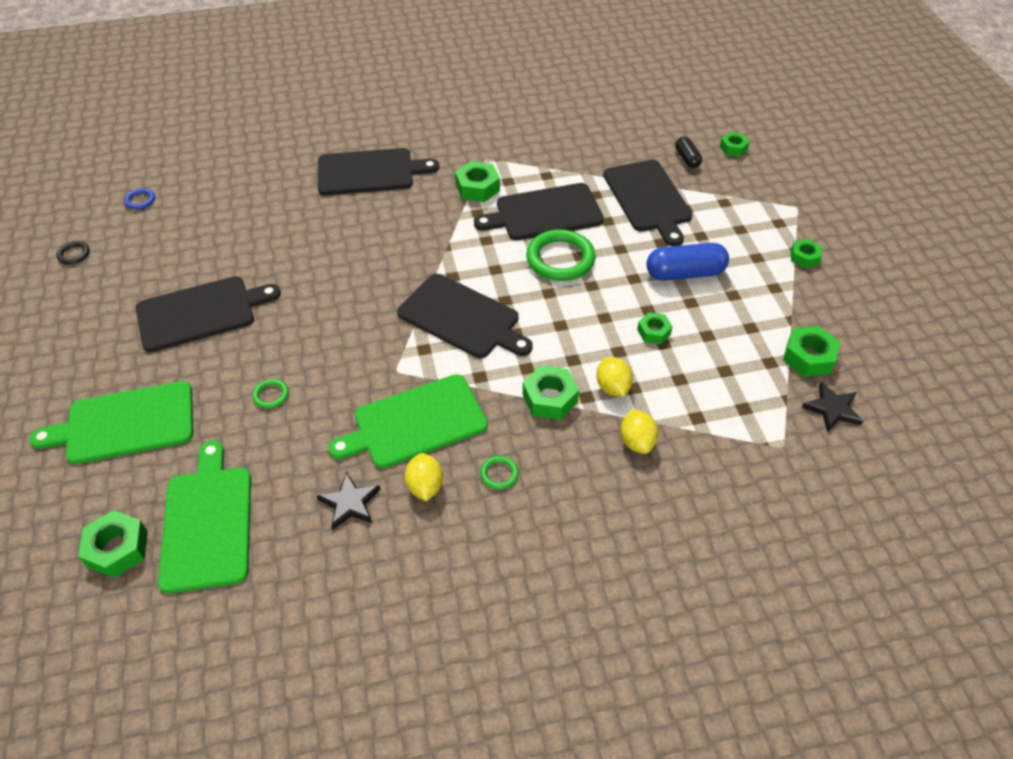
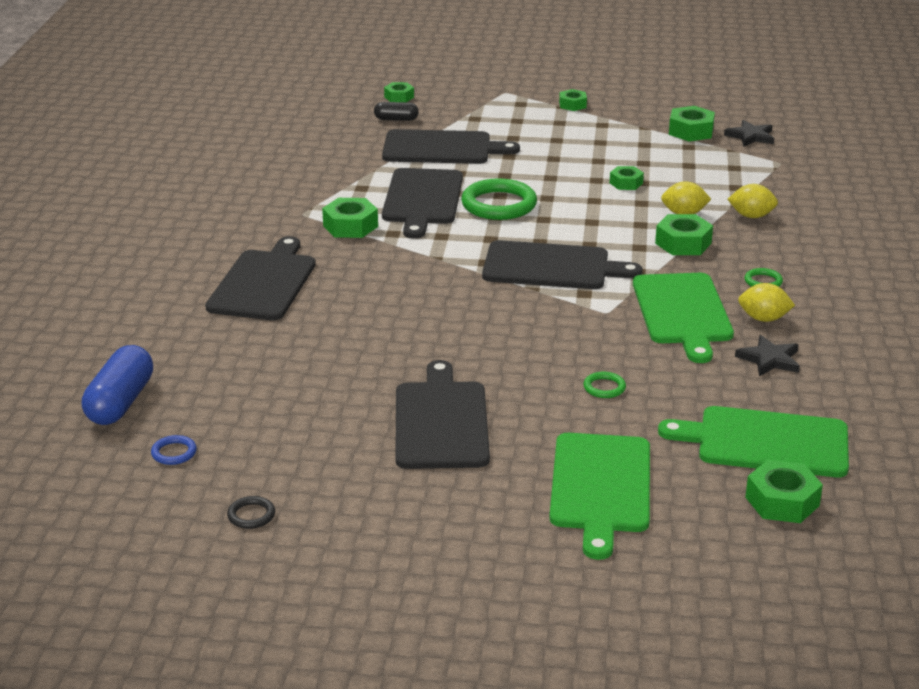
camera: 70 degrees left, 20 degrees down
(462, 318) = (551, 267): black cutting board -> black cutting board turned 45 degrees clockwise
(685, 273) = (559, 155): blue capsule -> blue capsule (120, 402)

